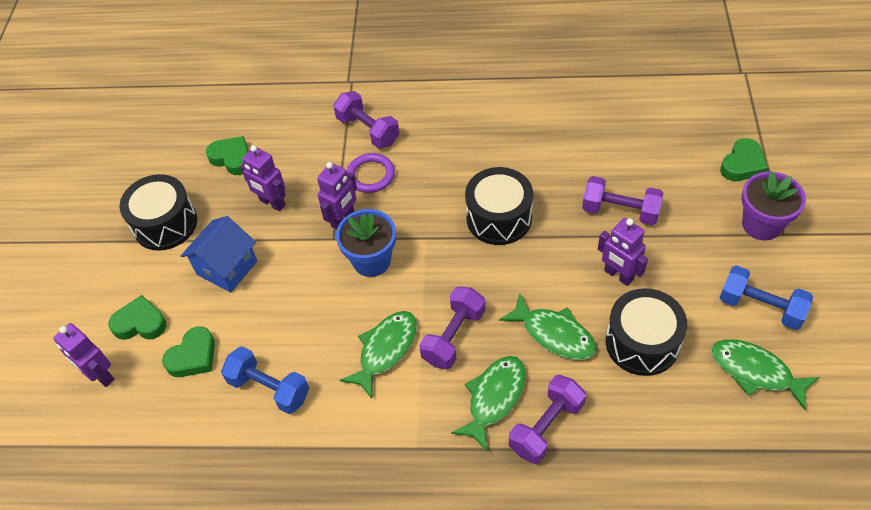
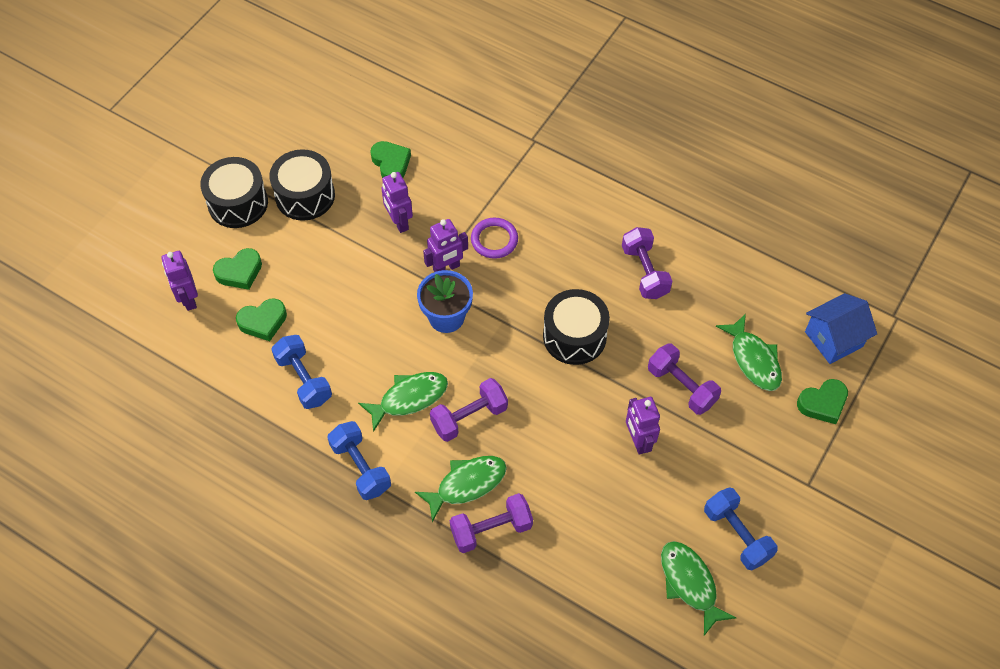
camera: 25 degrees right, 5 degrees up
(140, 323) = (239, 272): green heart -> green heart turned 120 degrees clockwise
(227, 268) = (330, 261): blue house -> blue house (833, 339)
(368, 130) = (519, 196): purple dumbbell -> purple dumbbell (644, 272)
(381, 440) = (361, 467): none -> blue dumbbell
(554, 334) = (549, 460): green fish -> green fish (753, 359)
(642, 342) = (615, 507): black drum -> black drum (238, 203)
(761, 224) = (795, 466): purple flower pot -> none

